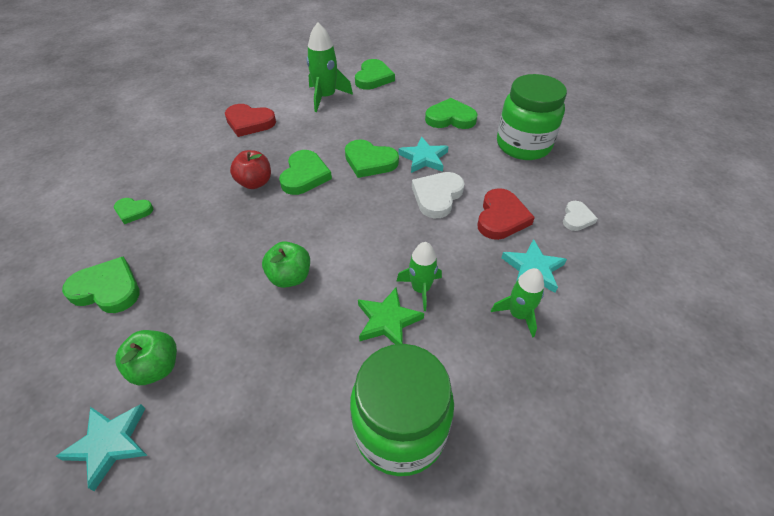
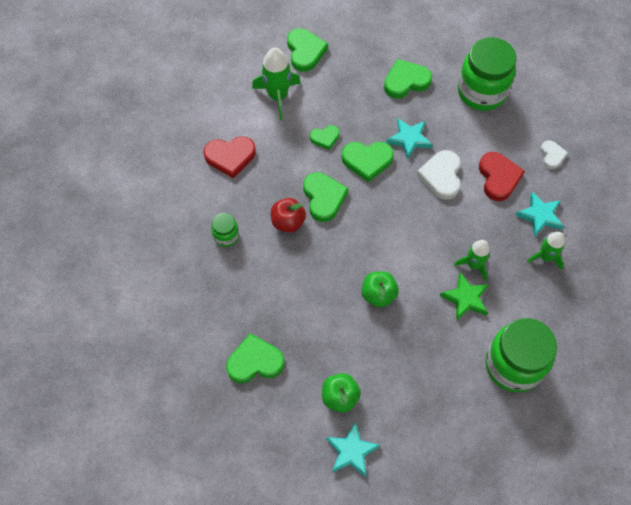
camera: 25 degrees left, 15 degrees up
(133, 211) = (211, 291): green heart -> green heart (325, 138)
(190, 174) = (226, 236): none -> green jar

